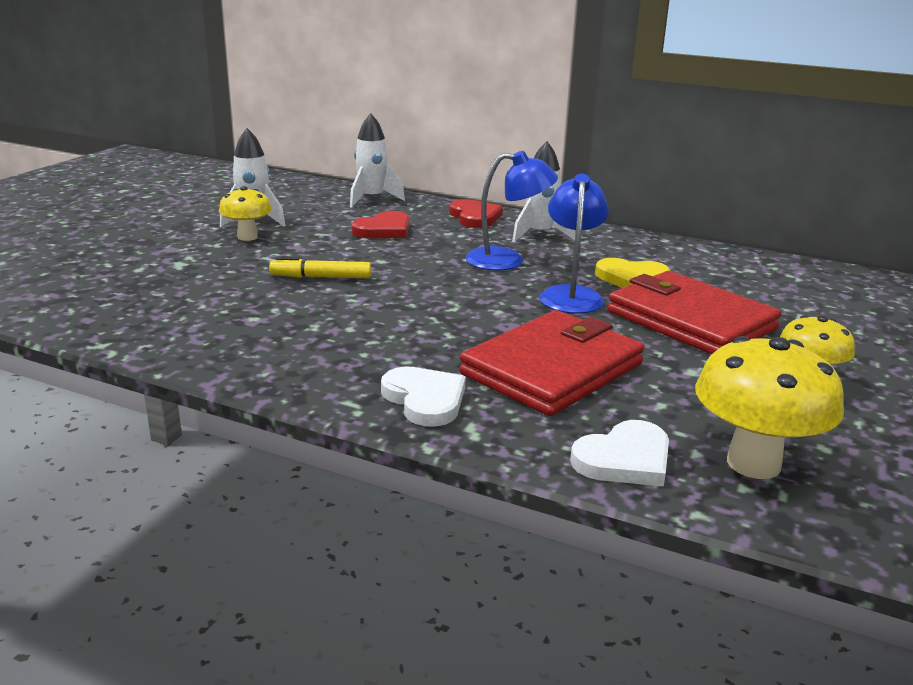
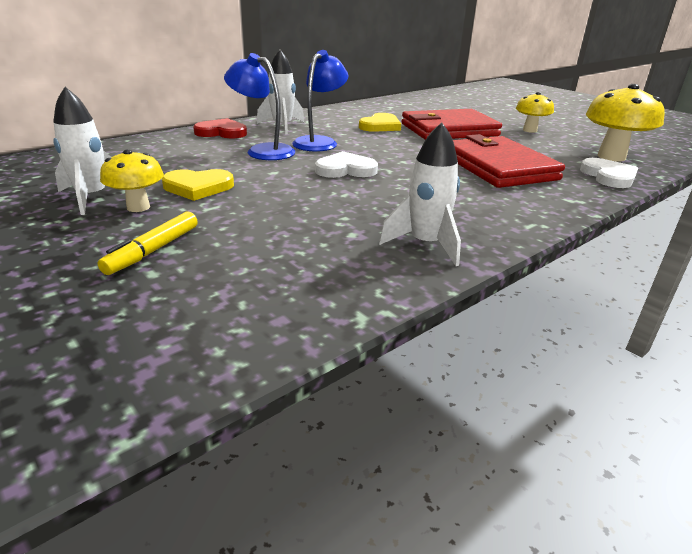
camera: 65 degrees left, 5 degrees up
(309, 244) = (198, 187): none -> yellow heart
(321, 277) = (286, 196): yellow marker -> yellow marker (154, 250)
(372, 199) = (120, 149): white rocket -> white rocket (425, 245)
(384, 230) = (205, 159): red heart -> none
(425, 399) = (531, 203): white heart -> white heart (345, 169)
(571, 295) = (393, 141): blue lamp -> blue lamp (263, 151)

